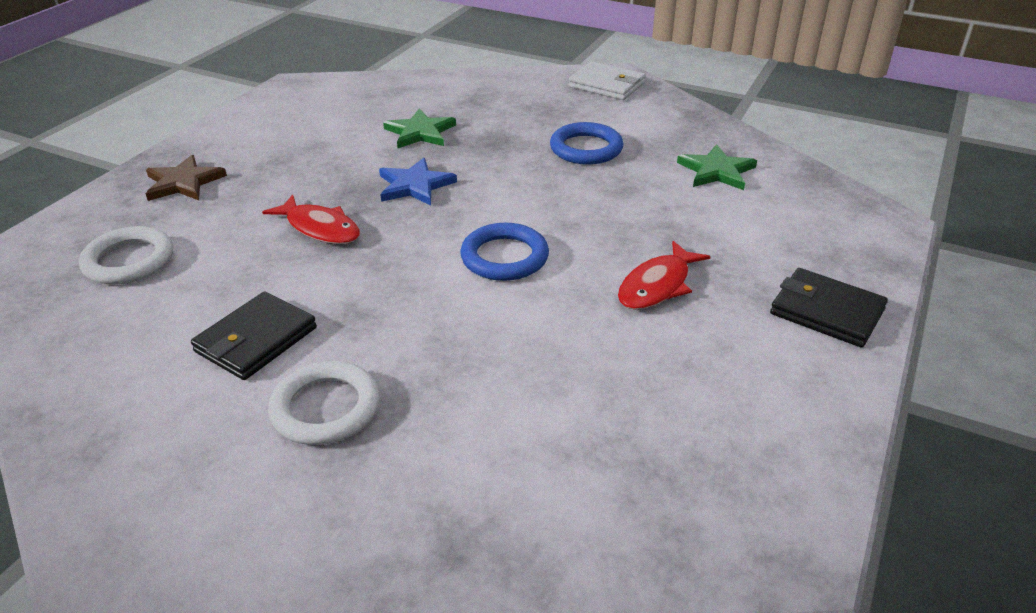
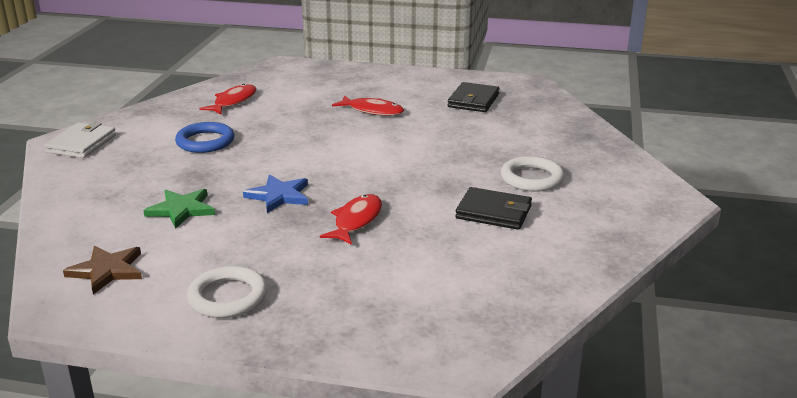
camera: 105 degrees left, 10 degrees down
(129, 261) = (440, 293): white ring -> white ring (228, 297)
(183, 182) = (304, 310): brown star -> brown star (107, 271)
(504, 257) = (363, 152): blue ring -> none
(716, 171) = (233, 102): green star -> red fish
(826, 311) = (375, 76): black wallet -> black wallet (473, 100)

